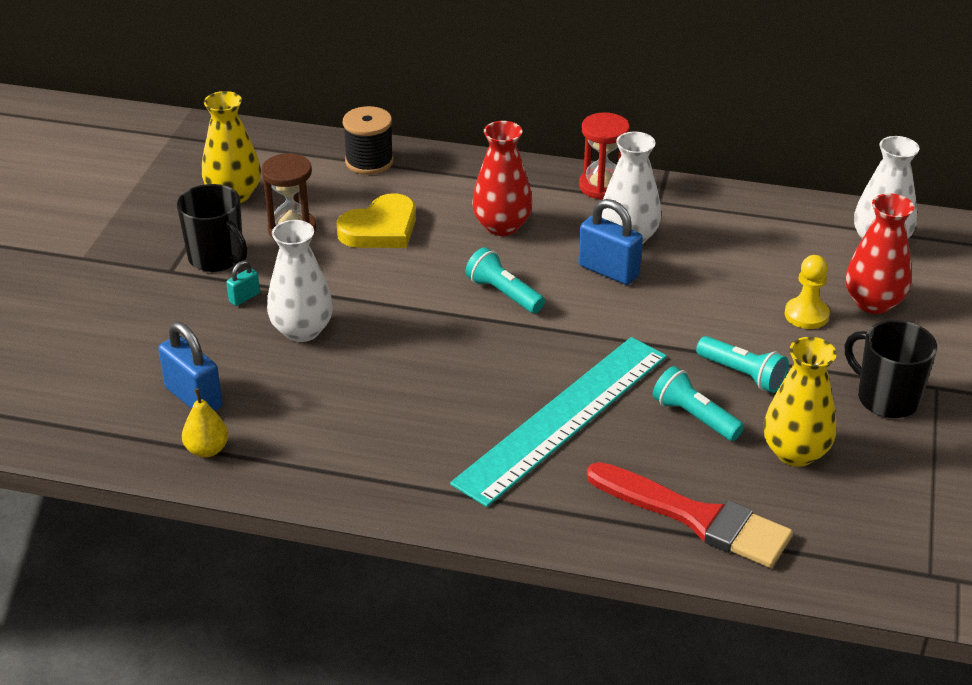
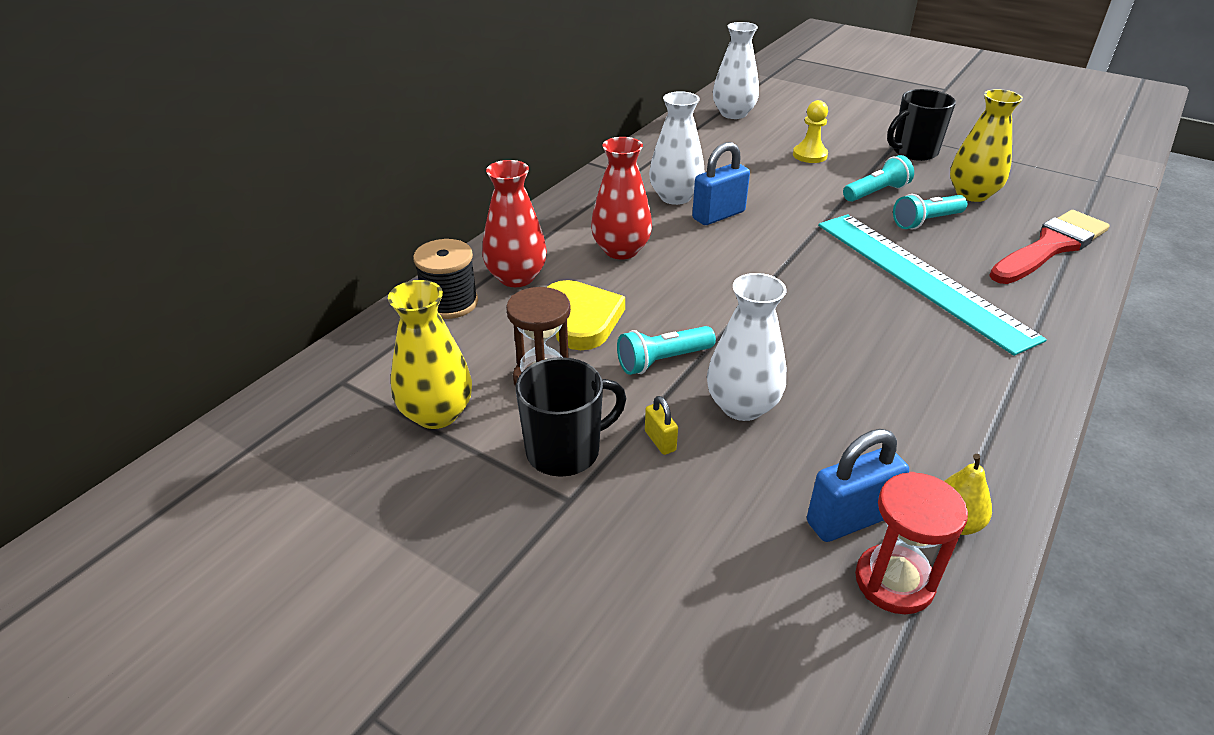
camera: 70 degrees left, 0 degrees up
(244, 297) = (660, 441): turquoise padlock -> yellow padlock
(504, 294) = (729, 270): turquoise flashlight -> turquoise flashlight (662, 360)
(602, 186) = (592, 192): red hourglass -> red hourglass (894, 582)
(873, 303) = (803, 131): red vase -> red vase (516, 277)

